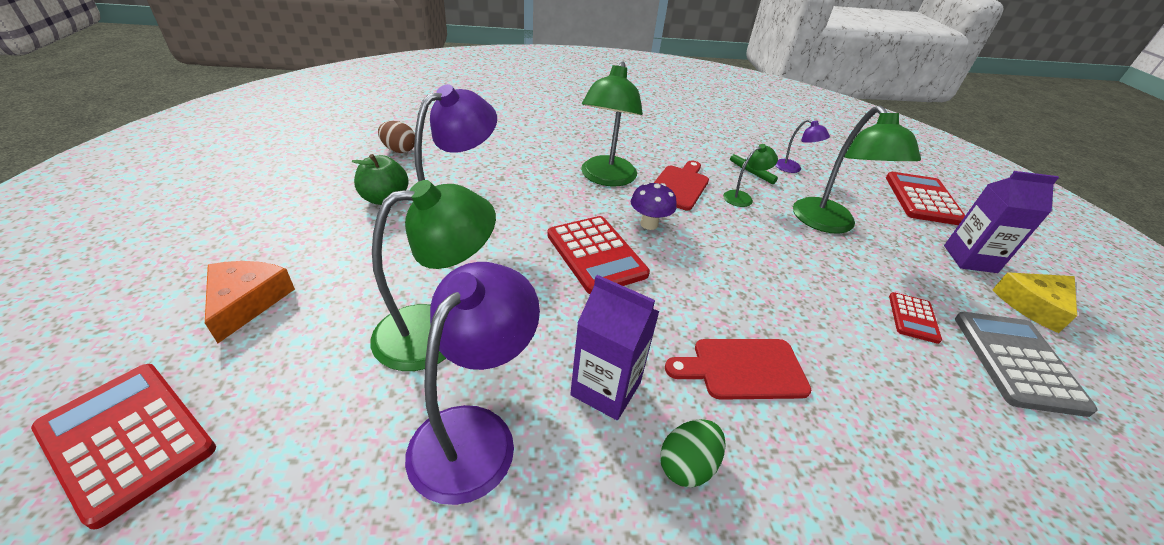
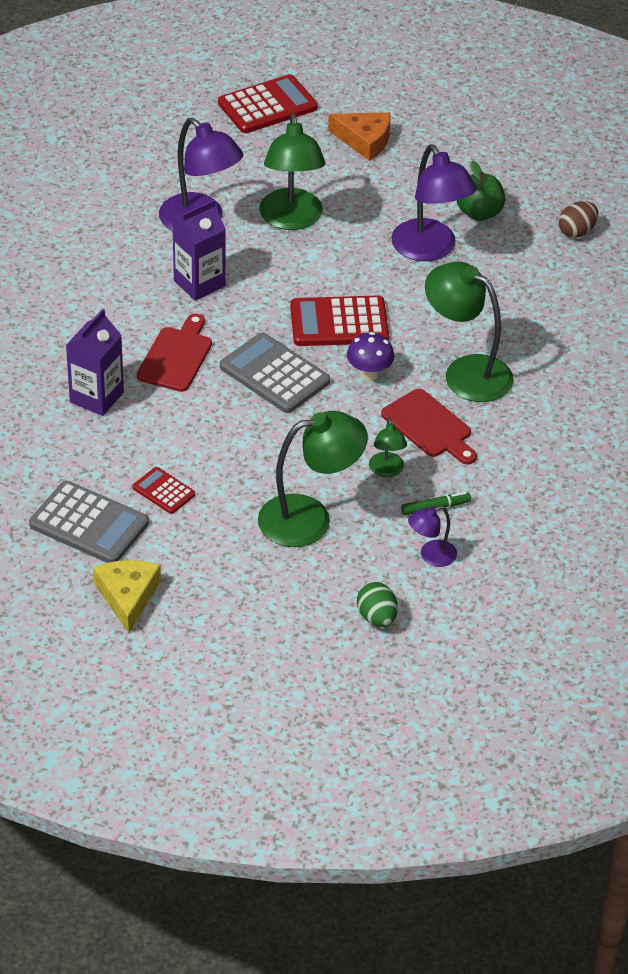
camera: 115 degrees right, 5 degrees up
(687, 465) = (128, 299): green egg -> green egg (376, 617)
(699, 281) = (274, 374): none -> grey calculator
(829, 224) = (310, 518): green lamp -> green lamp turned 150 degrees clockwise
(922, 199) = (316, 648): red calculator -> none
(970, 259) = (204, 601): purple carton -> purple carton (96, 397)

